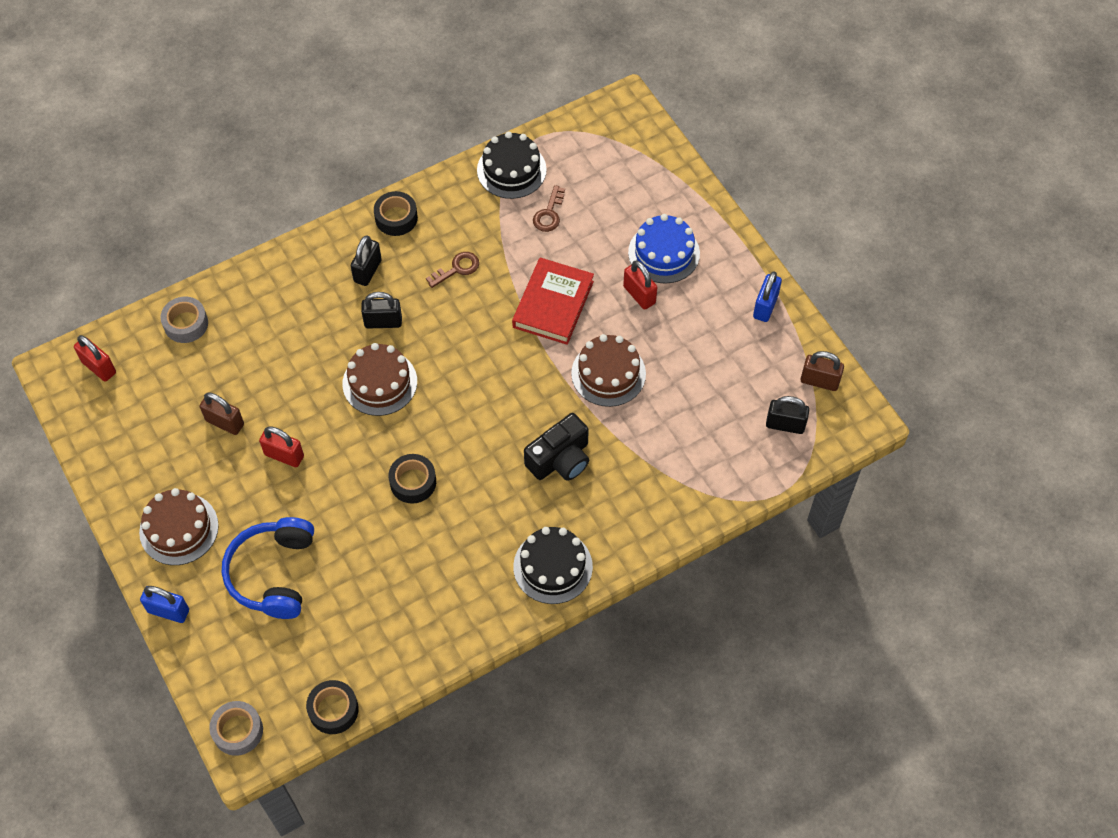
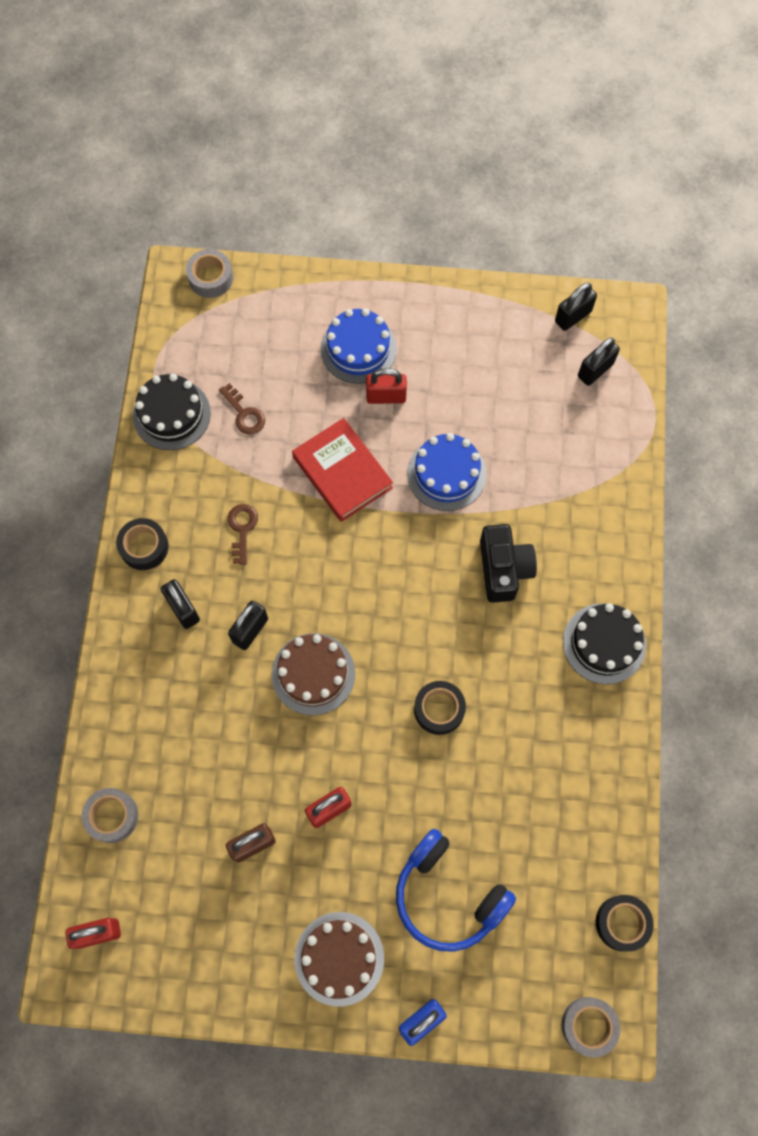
camera: 55 degrees left, 10 degrees up
(608, 373) = (446, 474): brown cake -> blue cake
(641, 125) = (210, 278): none -> grey tape
(765, 306) = (472, 307): blue padlock -> none
(819, 381) = (573, 316): brown padlock -> black padlock

